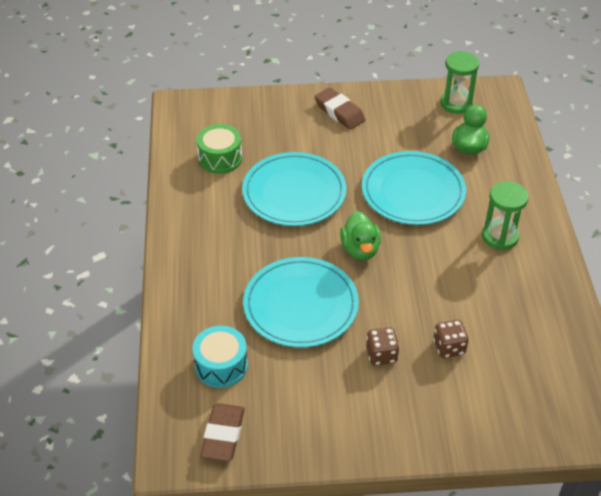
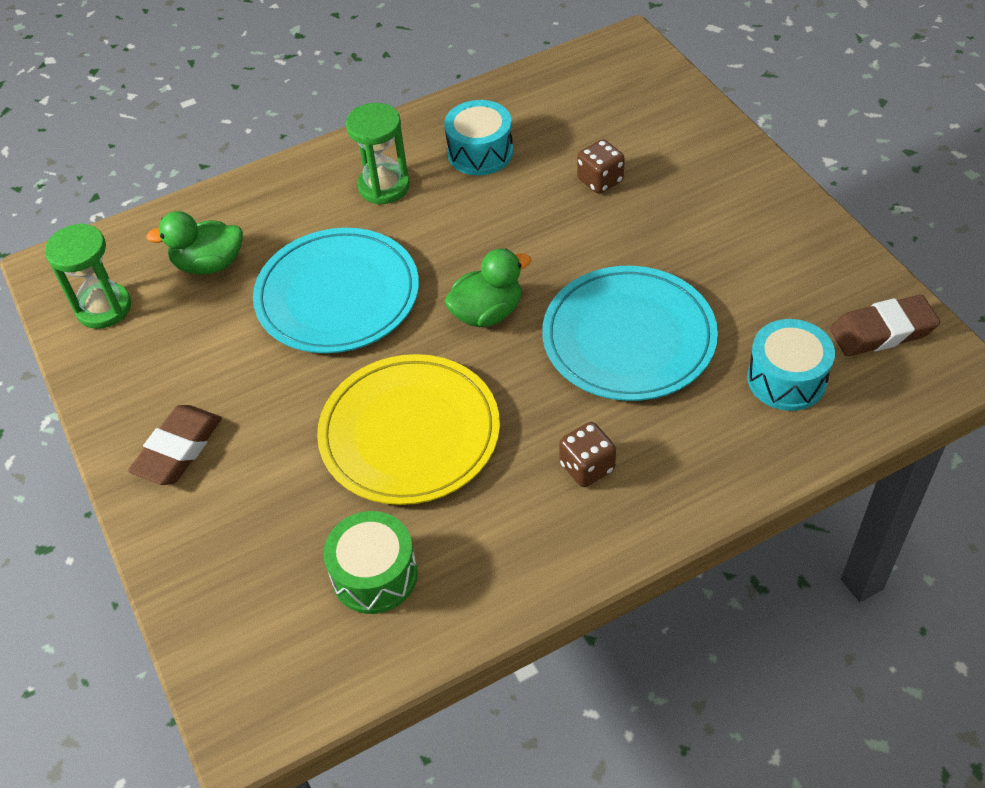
camera: 110 degrees left, 5 degrees up
(294, 192) = (409, 433): turquoise plate -> yellow plate
(381, 355) = (653, 233): brown dice -> brown dice (587, 467)
(511, 294) = (480, 152): none -> turquoise drum

